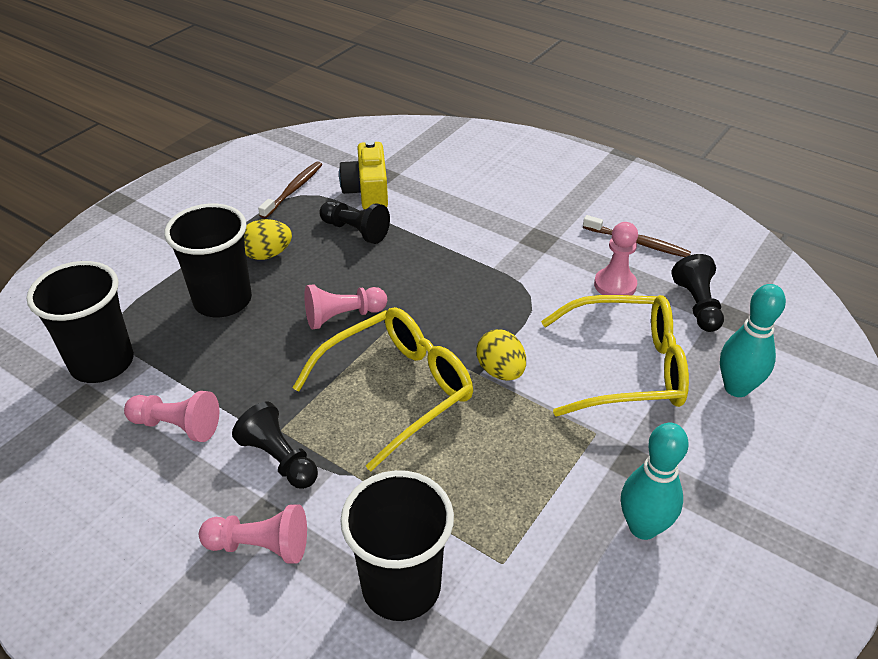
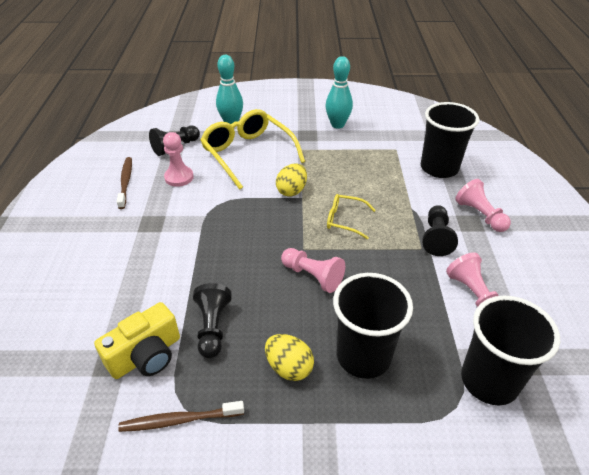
camera: 125 degrees left, 0 degrees up
(398, 390) = (344, 220): yellow glasses -> yellow glasses, size x0.50

